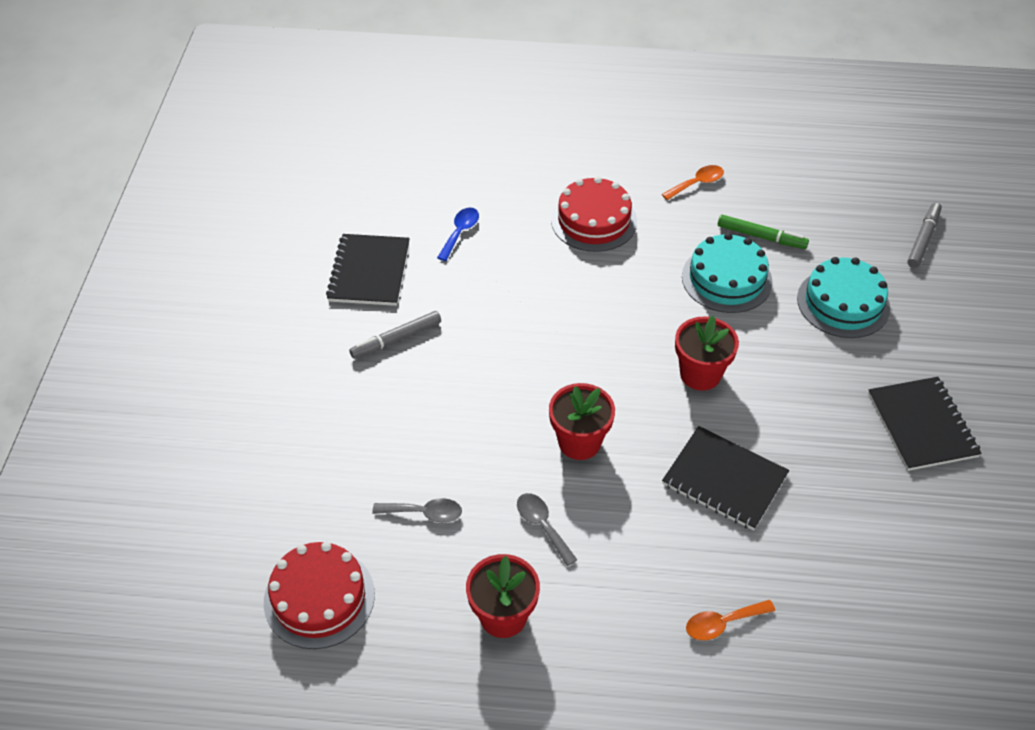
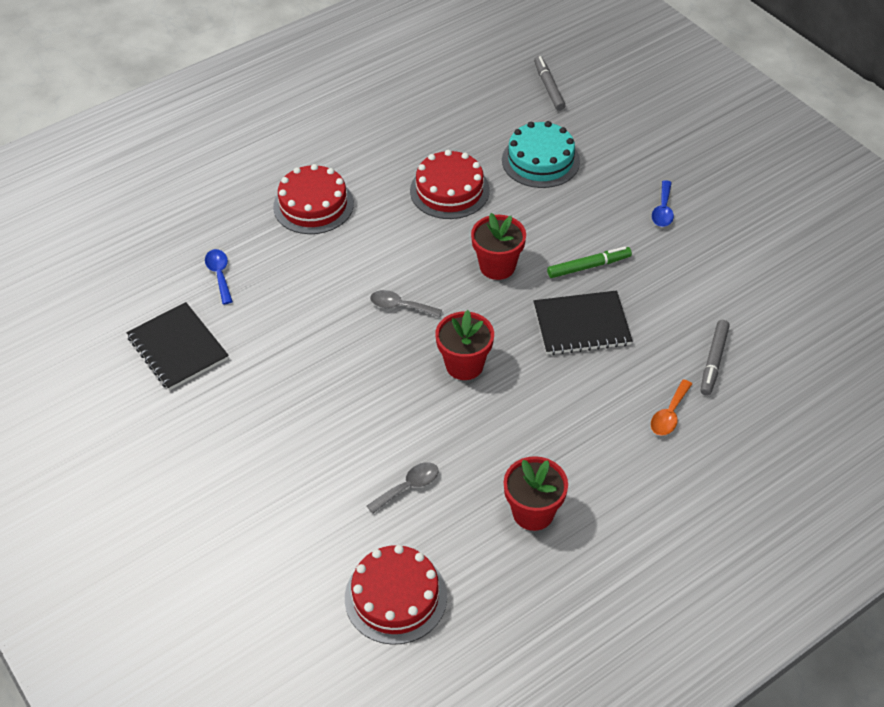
camera: 40 degrees left, 0 degrees up
(396, 339) = (255, 383): grey marker -> grey marker (713, 361)
(542, 526) = (497, 437): grey spoon -> grey spoon (400, 306)
(697, 183) = (361, 135): orange spoon -> none
(726, 279) = (449, 190): turquoise cake -> red cake
(761, 236) = (443, 147): green marker -> green marker (588, 266)
(921, 425) = (663, 210): black notebook -> blue spoon

